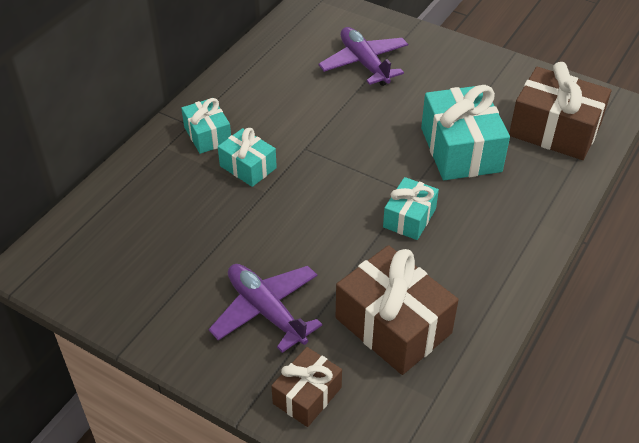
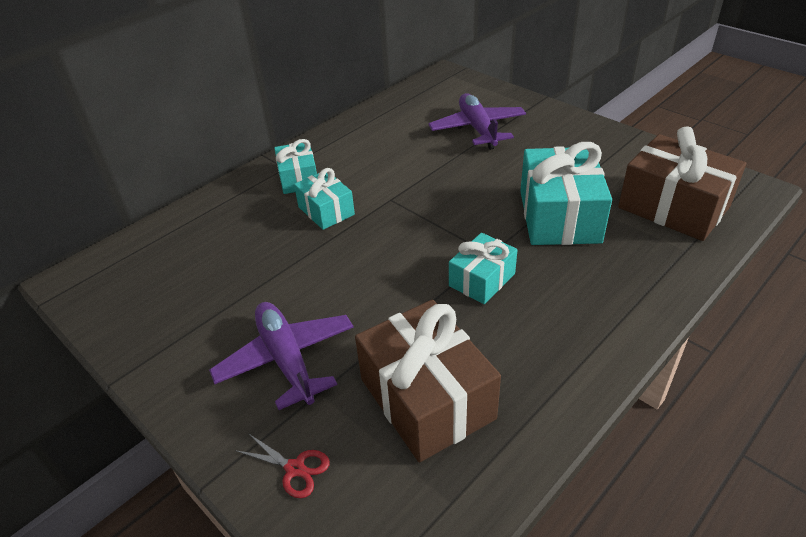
camera: 15 degrees right, 5 degrees down
(307, 395) = (295, 468): brown gift -> red scissors

